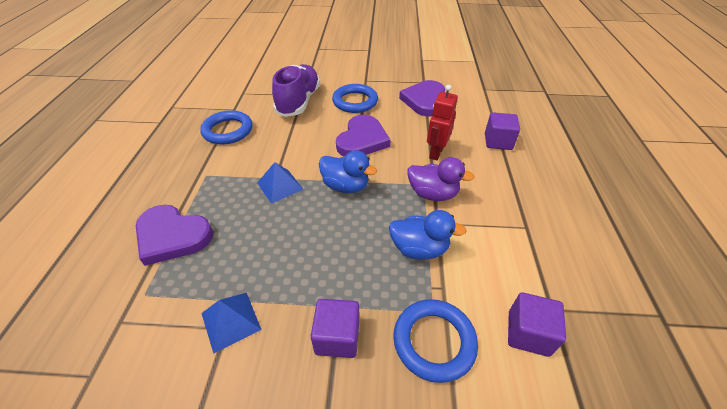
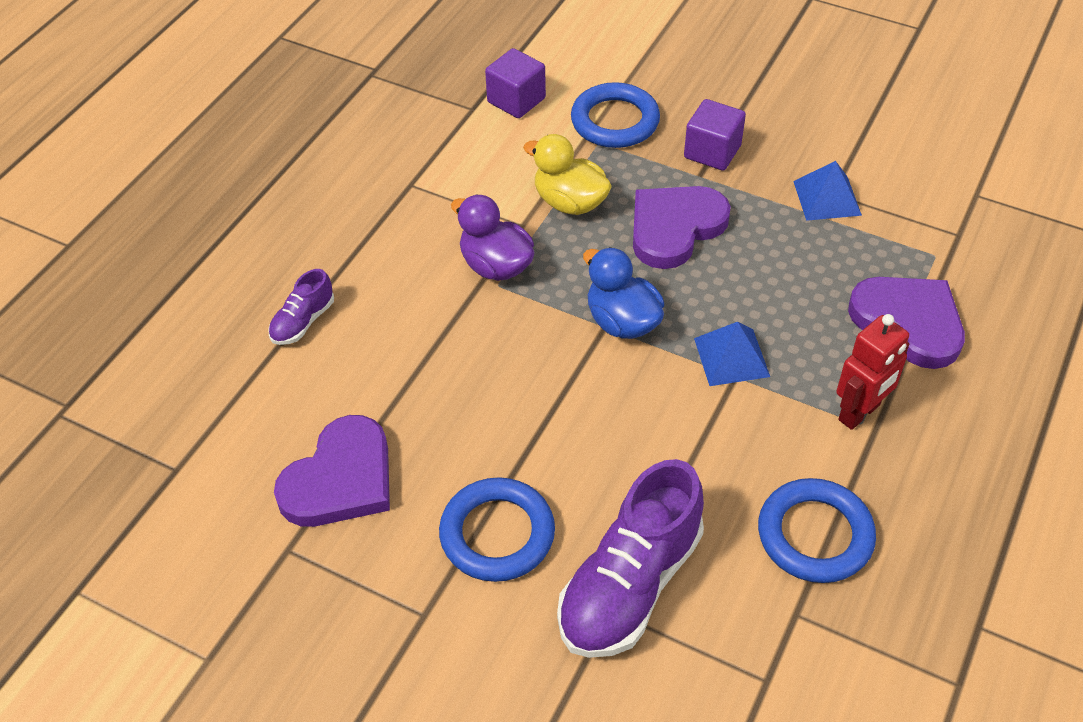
camera: 155 degrees left, 5 degrees up
(362, 140) = (544, 410): purple heart -> purple heart (675, 228)
(419, 249) = (570, 202): blue duck -> yellow duck
(436, 152) = (430, 336): red robot -> red robot (859, 413)
(498, 142) = (303, 321): purple cube -> purple shoe

